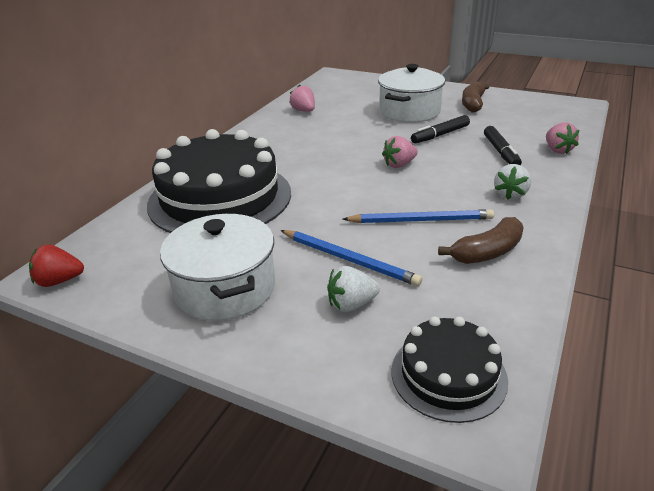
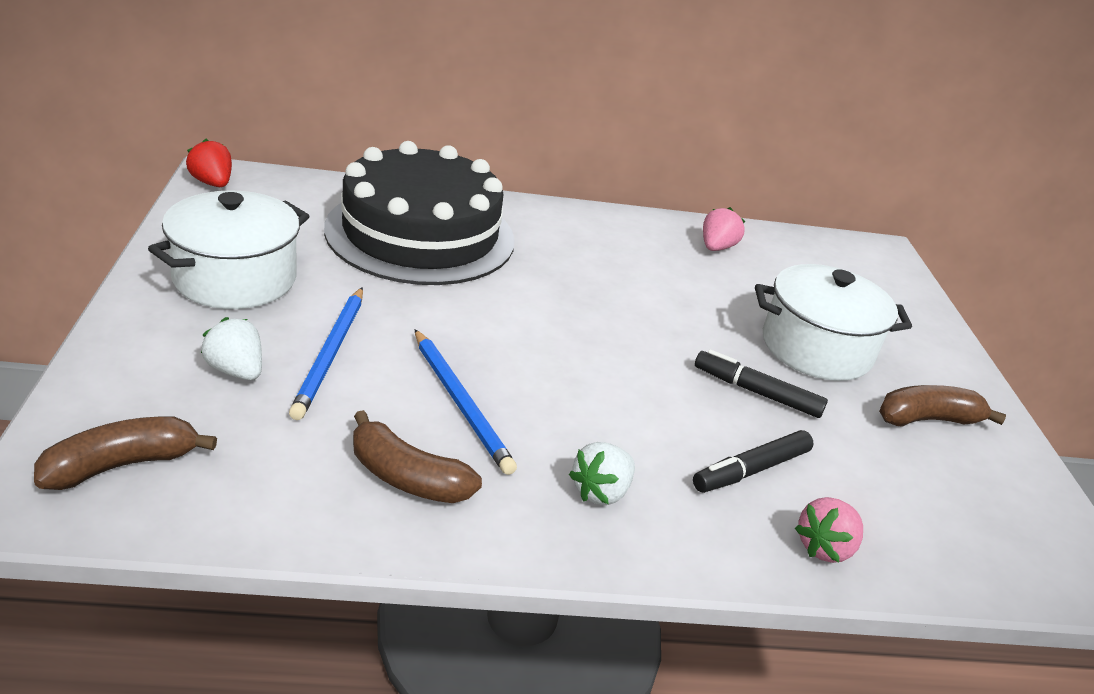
camera: 55 degrees right, 0 degrees up
(399, 165) = (614, 362): pink strawberry -> none
(448, 375) = (122, 465): black cake -> brown banana
(510, 194) = (601, 492): white strawberry -> white strawberry turned 45 degrees counterclockwise

